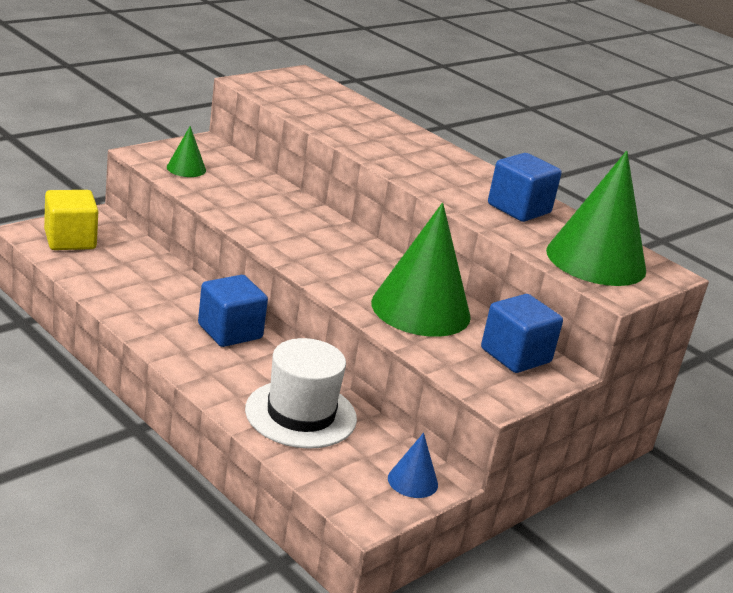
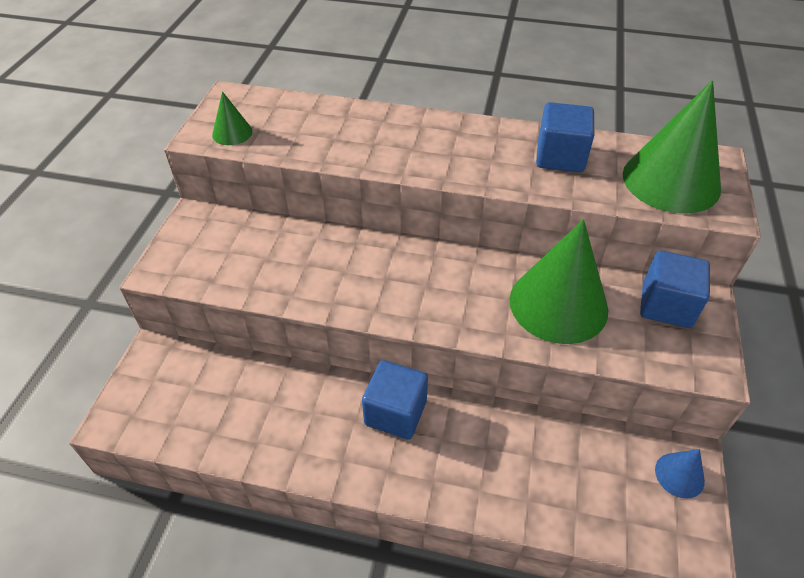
camera: 30 degrees left, 20 degrees up
(70, 240) = (158, 403): yellow cube -> none
(186, 168) = (213, 263): green cone -> green cone (232, 133)
(301, 414) = (540, 469): white hat -> none

